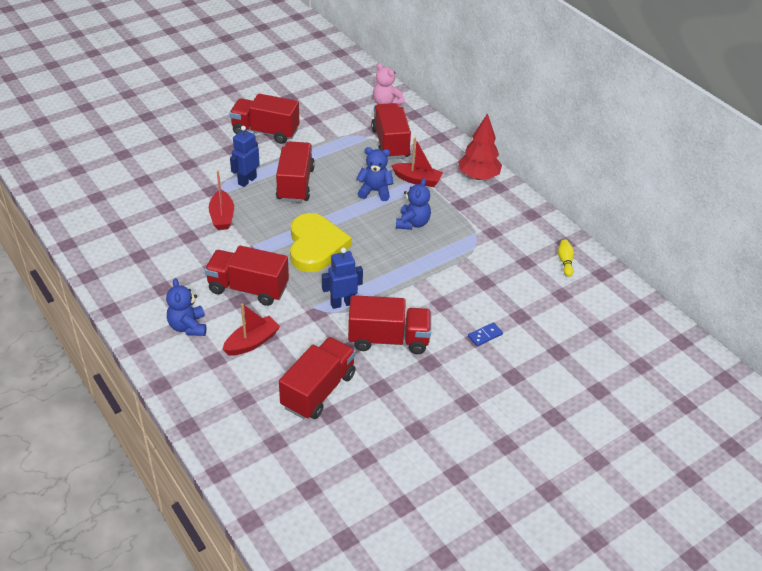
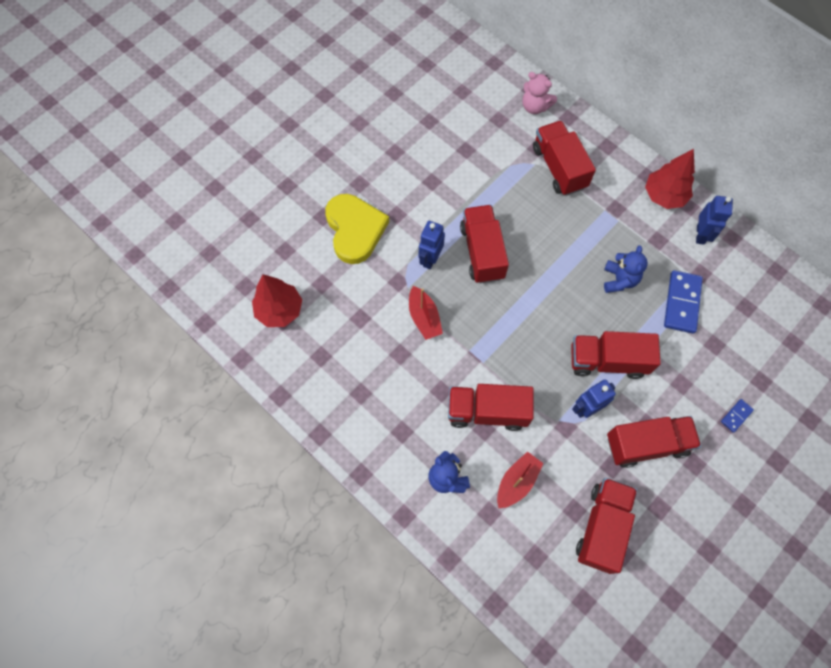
camera: 10 degrees left, 25 degrees up
(97, 190) = (279, 310): none -> red tree
(265, 132) = (423, 180): red truck -> red truck (607, 361)
(315, 246) = (533, 336): yellow heart -> yellow heart (355, 230)
(375, 191) = (566, 243): blue teddy bear -> none
(417, 180) = (604, 215): red boat -> none
(465, 248) = (682, 303): none -> blue domino
(502, 207) = (700, 234): none -> blue robot
(565, 262) = (784, 297): yellow bowling pin -> none

